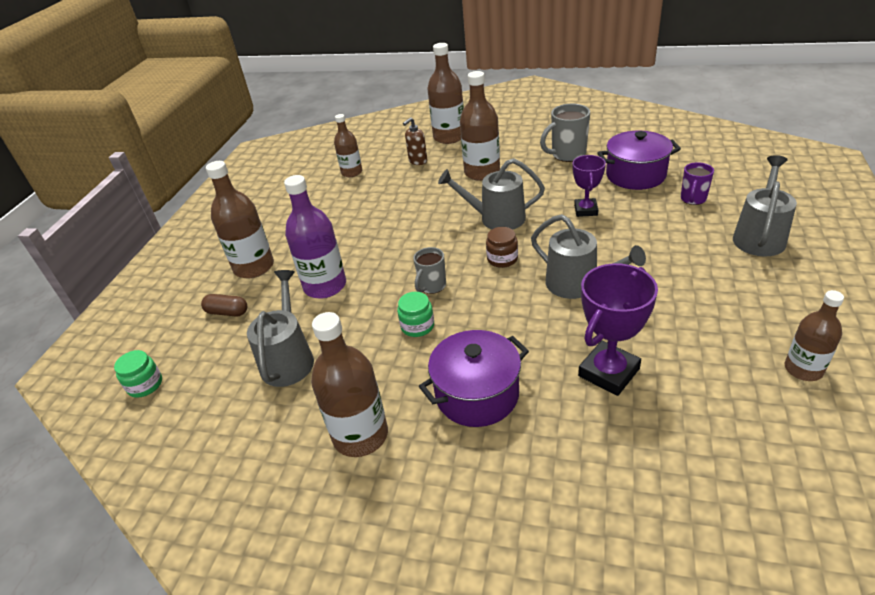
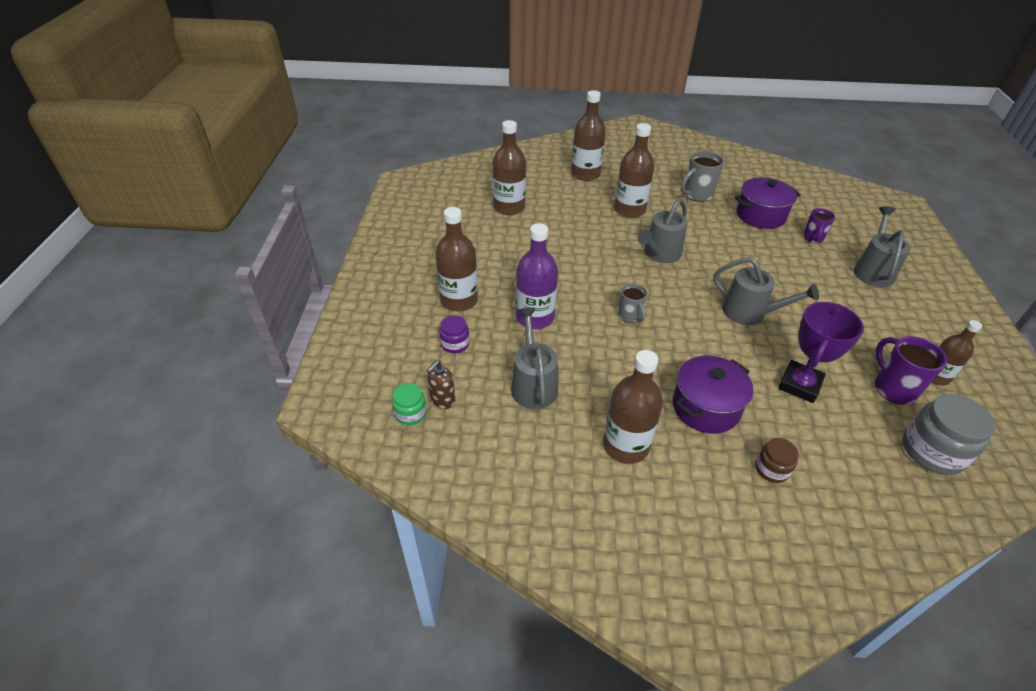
camera: 15 degrees left, 5 degrees up
(227, 312) = (455, 344): brown capsule -> purple jar
(352, 172) = (509, 207): brown bottle -> brown bottle, size x1.59
(417, 326) = (633, 352): green jar -> none
(418, 161) = (566, 197): brown soap dispenser -> brown soap dispenser (442, 400)
(432, 286) = (630, 316): grey mug -> grey mug turned 45 degrees counterclockwise
(496, 218) = (660, 254): grey watering can -> grey watering can turned 45 degrees counterclockwise
(502, 259) = (679, 291): brown jar -> brown jar (771, 469)
(585, 210) = (731, 247): purple trophy -> none
(736, 382) = (893, 388): none -> purple mug
(766, 468) = (932, 451): none -> grey jar

